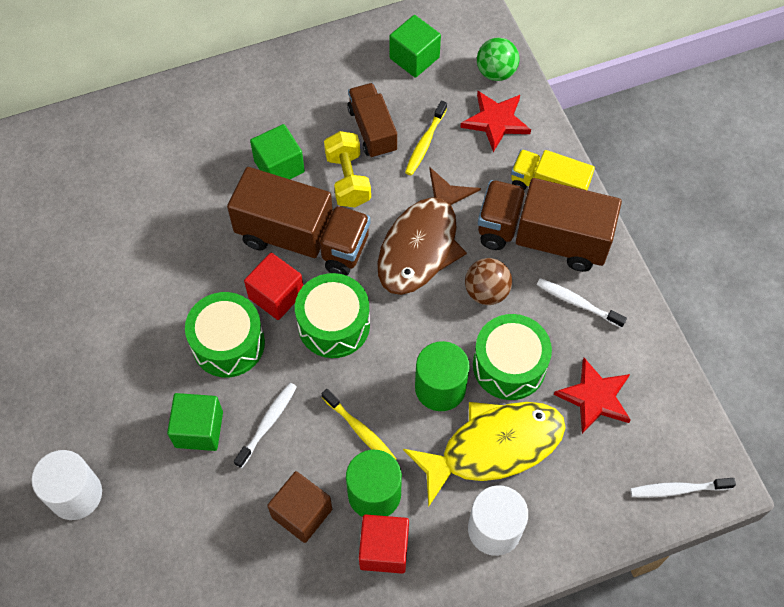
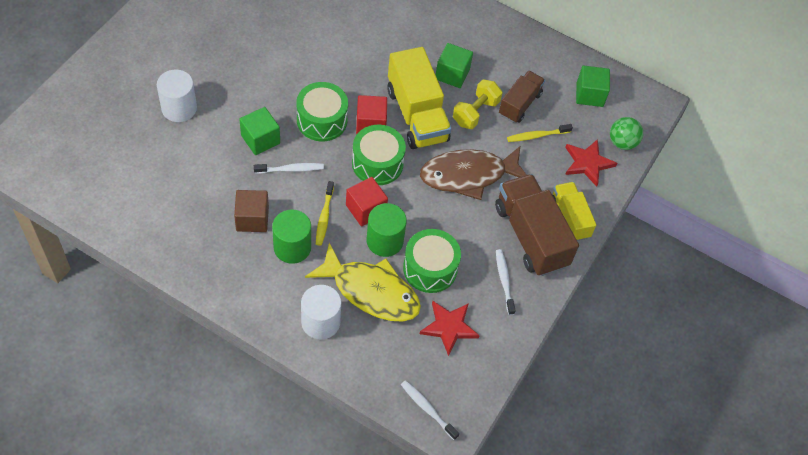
camera: 45 degrees right, 5 degrees down
(303, 239) = (417, 115): brown truck -> yellow truck
(384, 549) = (263, 272): red cube -> red cube (366, 209)
(486, 292) = (467, 227): brown ball -> none

